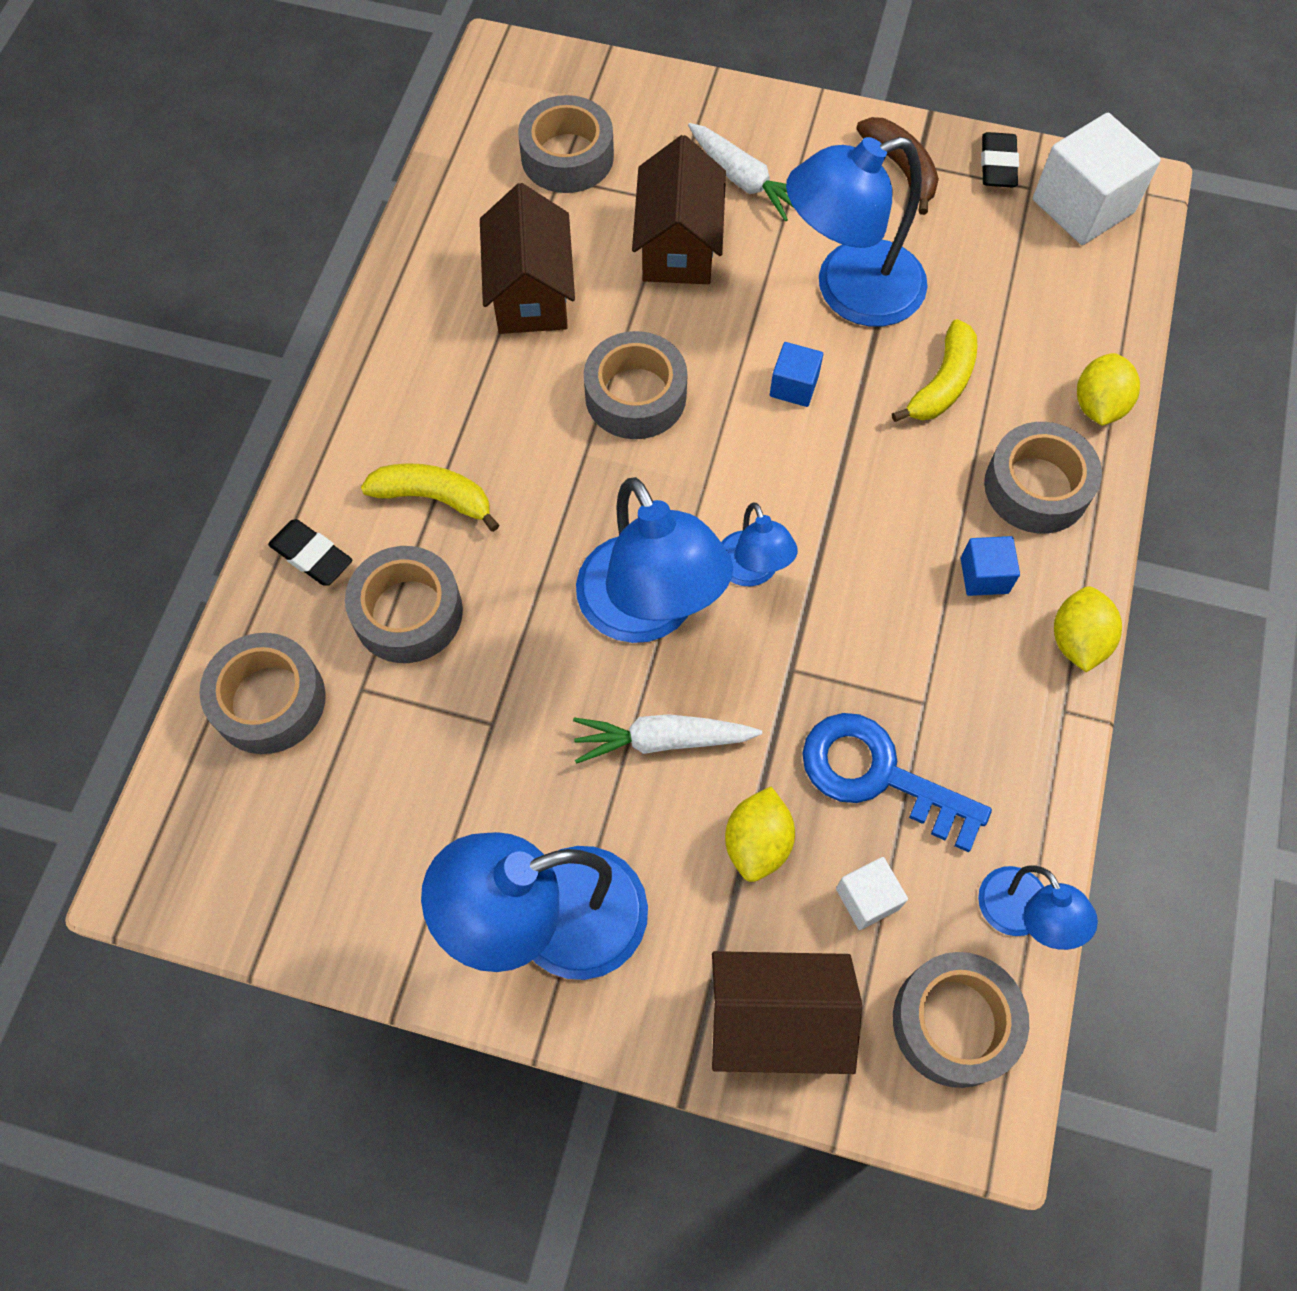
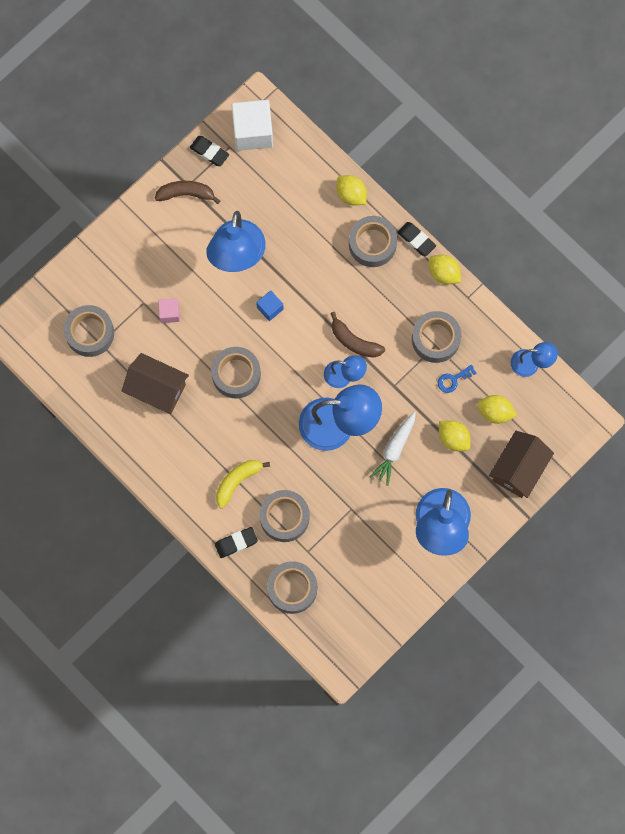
camera: 60 degrees left, 10 degrees up
(678, 245) = (169, 313): brown house -> pink cube
(744, 180) = (151, 264): white carrot -> none
(830, 554) = (354, 341): none -> brown banana
(867, 898) = (495, 412): white cube -> yellow lemon
(879, 776) = (453, 380): blue key -> blue key, size x0.50
(942, 383) = (304, 248): yellow banana -> none
(954, 1022) = (553, 410): grey tape -> grey tape (435, 339)
(984, 575) = (398, 289): blue cube -> none
(1103, 557) = (416, 240): none -> black eraser

